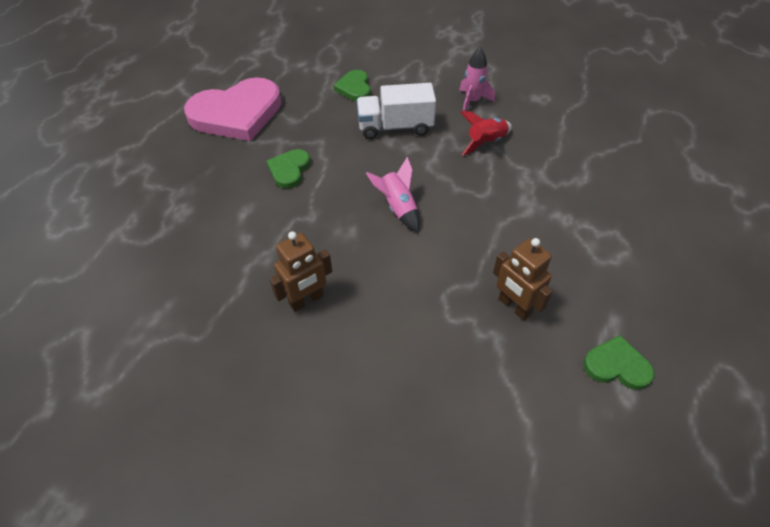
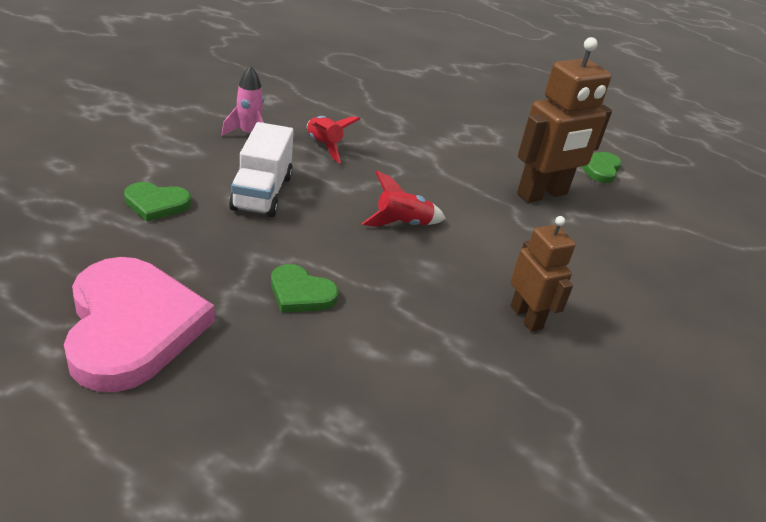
camera: 85 degrees left, 15 degrees down
(398, 208) = (402, 224): pink rocket -> red rocket
(514, 307) = (542, 194): brown robot -> brown robot, size x1.66

